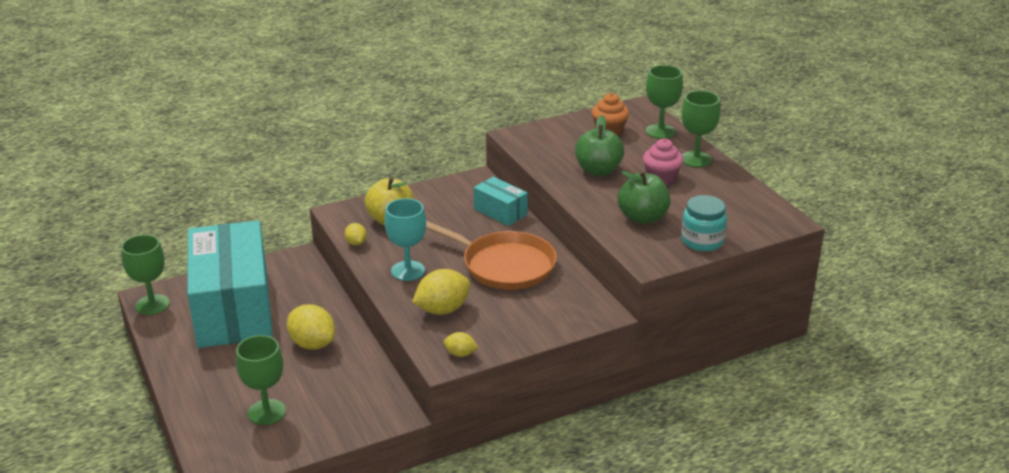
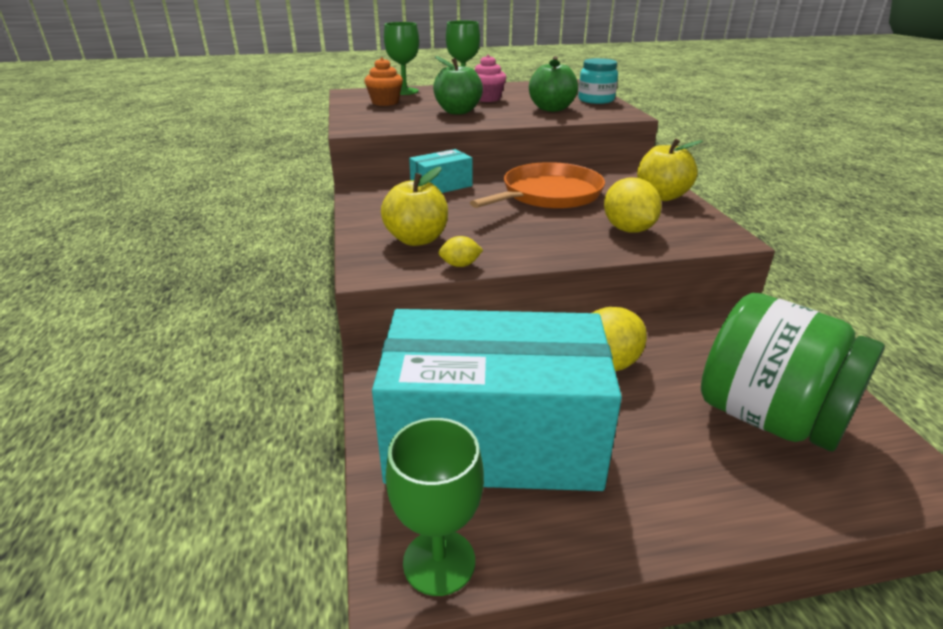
camera: 75 degrees left, 0 degrees up
(266, 412) = (769, 418): green goblet -> green jar
(408, 271) = (541, 240): turquoise goblet -> none
(460, 354) = (713, 229): yellow lemon -> none
(529, 327) = (661, 196): none -> yellow apple

